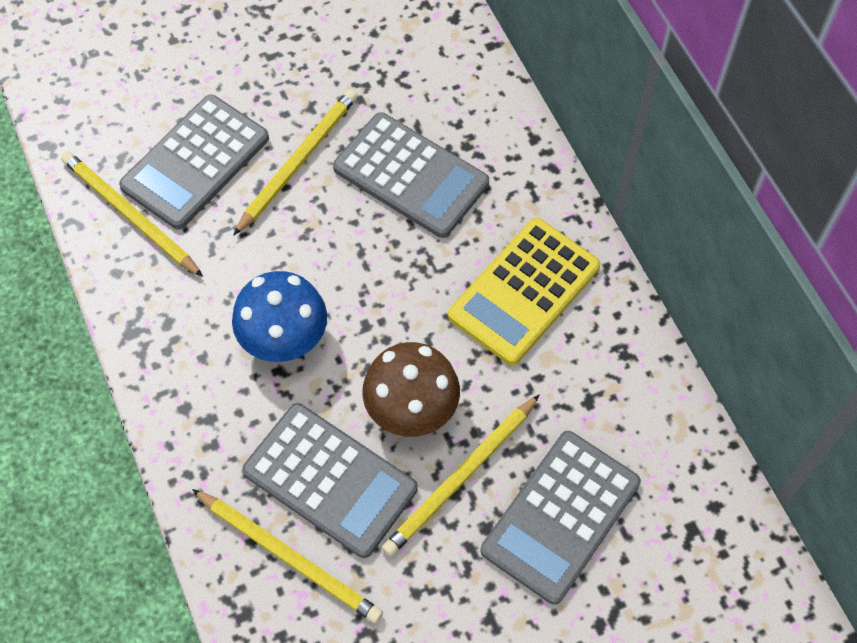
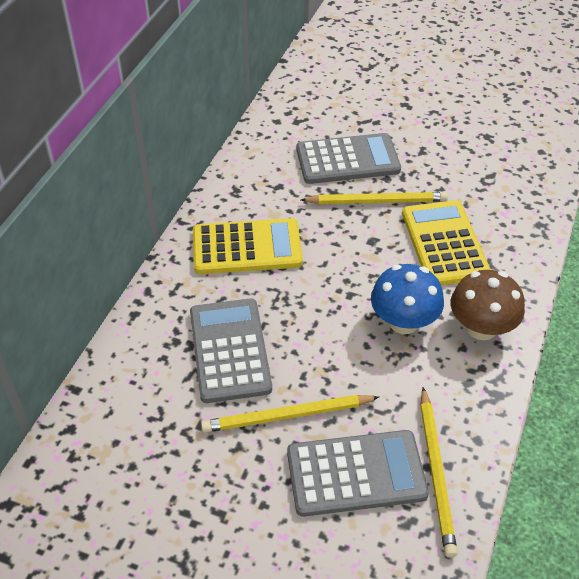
camera: 135 degrees left, 15 degrees down
(289, 557) = (496, 229): yellow pencil -> none
(330, 480) = (444, 243): grey calculator -> yellow calculator
(411, 409) = (369, 242): brown mushroom -> brown mushroom (481, 328)

